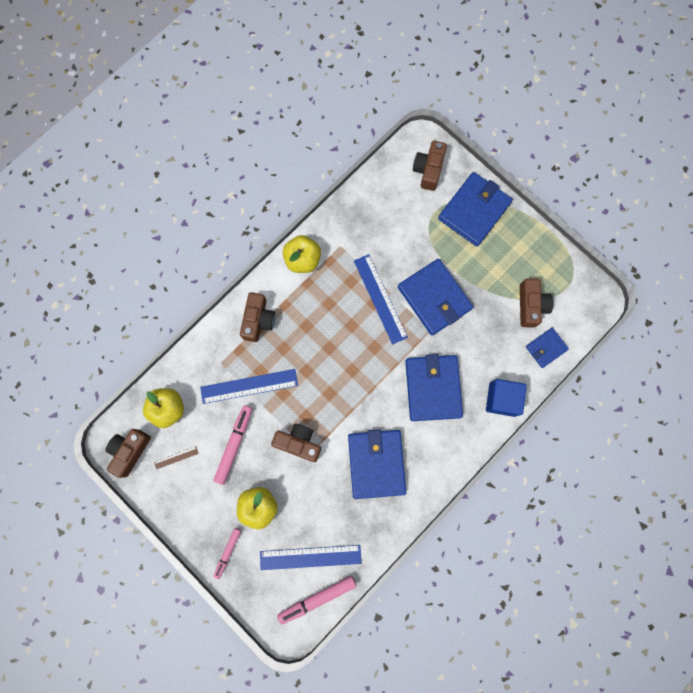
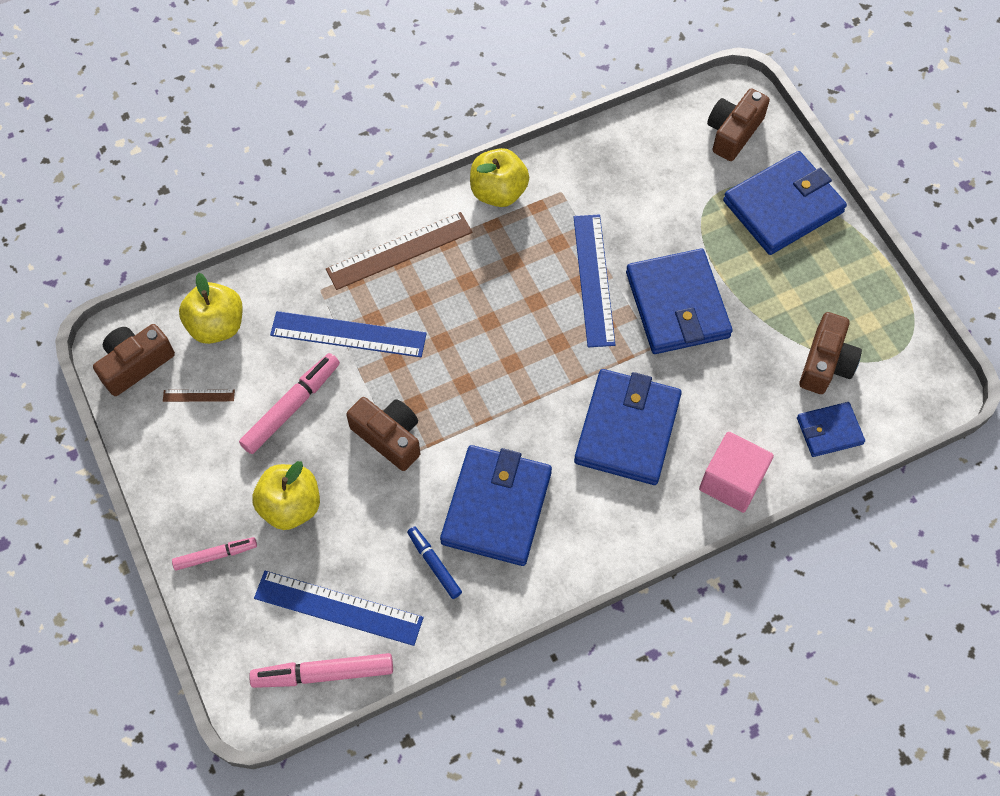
camera: 20 degrees right, 15 degrees down
(228, 552) = (215, 555): pink marker -> pink marker turned 150 degrees counterclockwise
(258, 320) = (399, 251): brown camera -> brown ruler
(354, 511) = (434, 564): none -> blue marker
(502, 399) = (731, 481): blue cube -> pink cube

